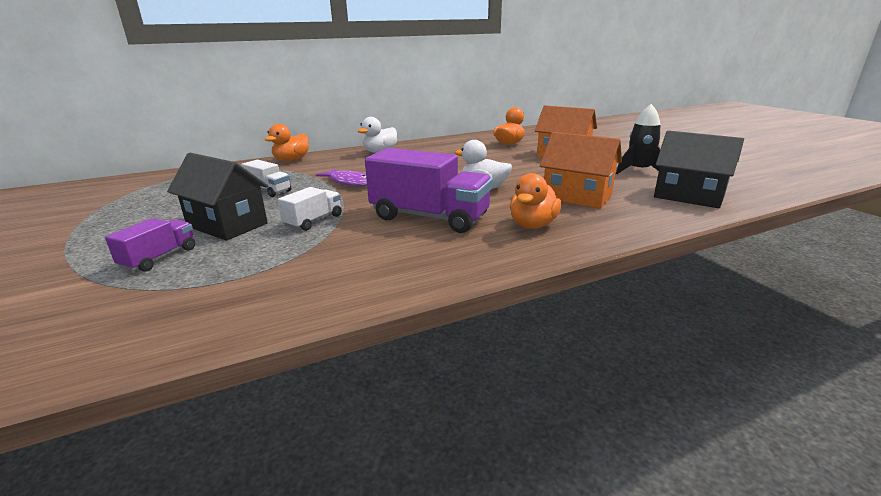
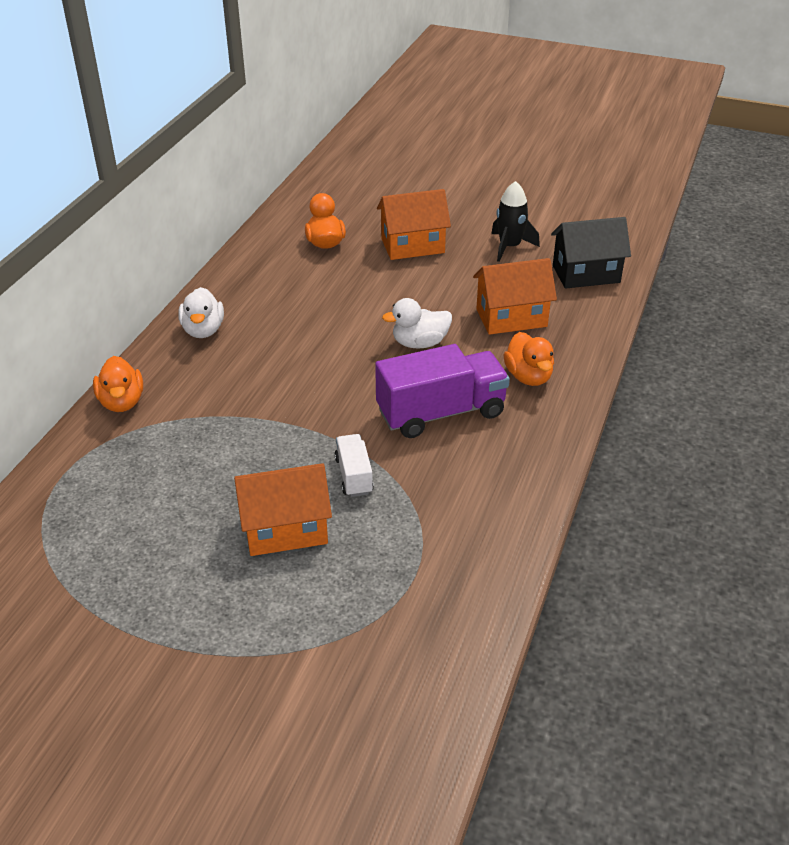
camera: 45 degrees left, 15 degrees up
(159, 258) = (314, 595): purple truck -> none
(227, 225) = (285, 530): black house -> orange house
(269, 190) = (217, 465): white truck -> none
(349, 182) = (277, 405): purple fish -> none

